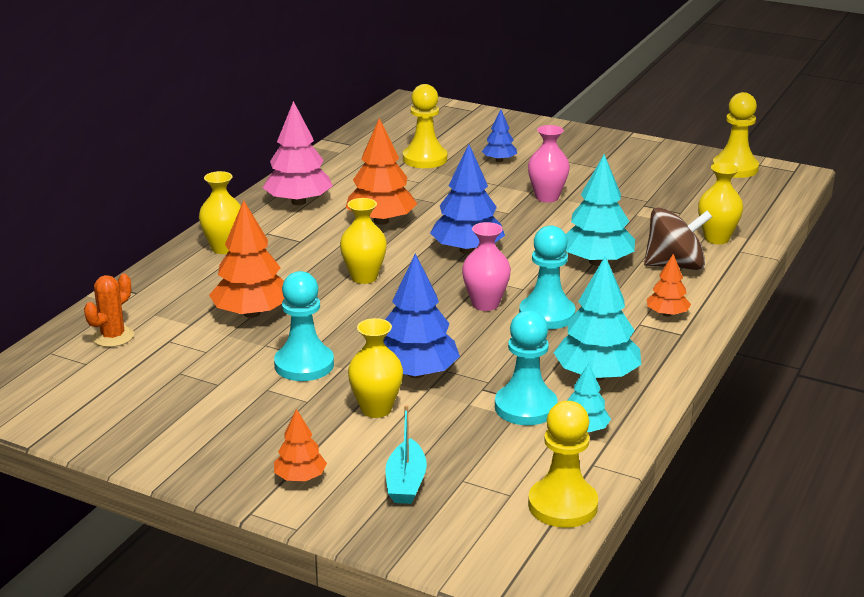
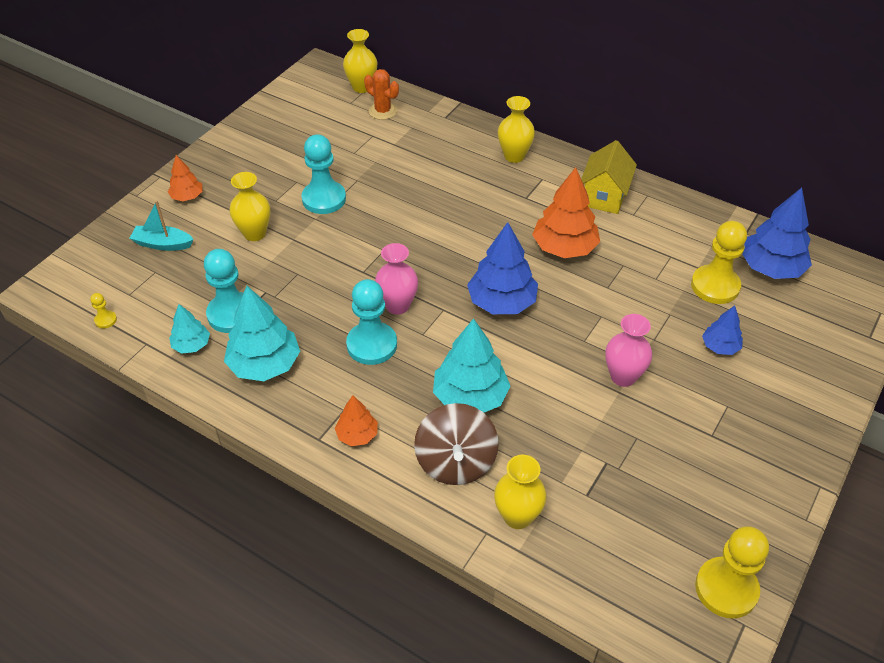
camera: 95 degrees right, 20 degrees up
(252, 313) = (404, 173): orange tree -> none
(298, 202) = (604, 197): pink tree -> yellow house
(364, 277) = (455, 233): yellow vase -> yellow vase (362, 87)
(416, 373) = (297, 256): blue tree -> blue tree (771, 268)
(562, 505) = (105, 320): yellow pawn -> yellow pawn, size x0.43

